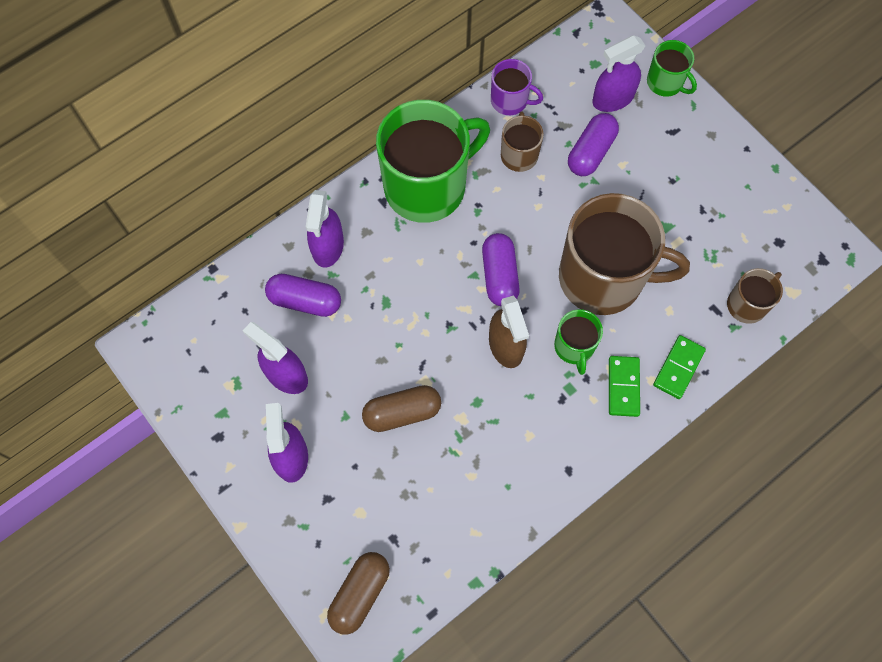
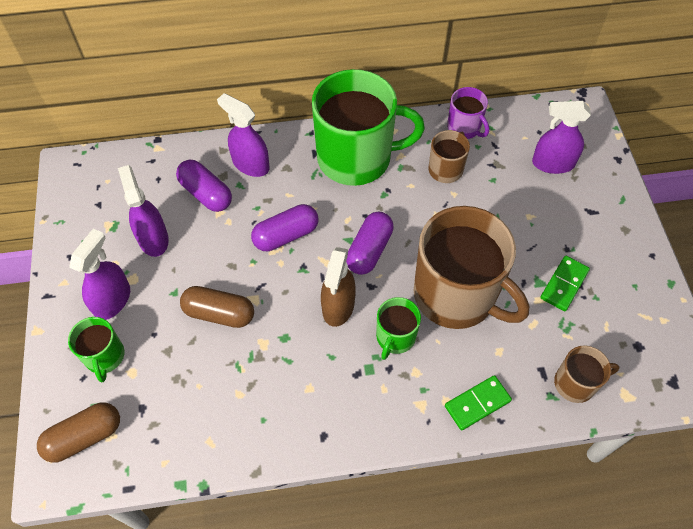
camera: 30 degrees right, 10 degrees down
(327, 246) = (250, 164): purple spray bottle -> purple spray bottle turned 90 degrees clockwise
(591, 152) = (508, 194): purple capsule -> purple capsule (286, 235)
(623, 387) = (417, 393): green domino -> green domino (564, 284)
(665, 82) = (607, 172): green mug -> green mug (104, 357)

